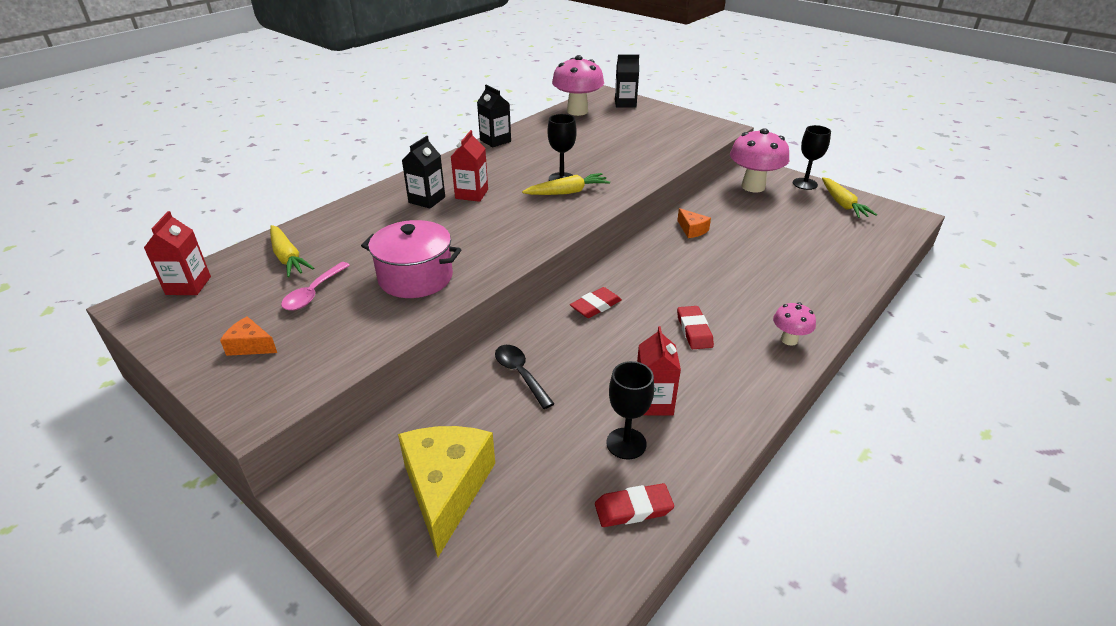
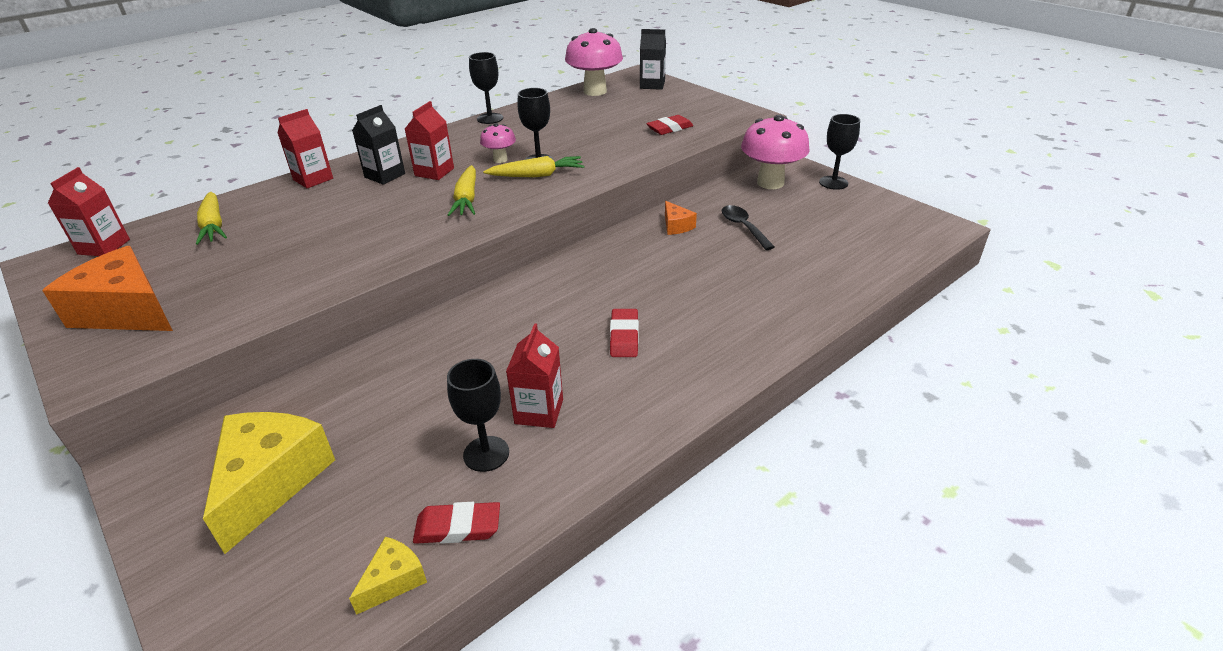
camera: 10 degrees right, 0 degrees up
(250, 346) = (127, 311): orange cheese -> orange cheese, size x2.12
(313, 293) = (218, 263): pink spoon -> none
(359, 207) = (313, 179): none -> red carton
(415, 277) = (328, 254): pink pot -> none
(495, 141) = (490, 118): black carton -> black goblet
(520, 374) = (410, 367): black spoon -> black spoon (743, 227)
(595, 306) = (528, 301): red eraser -> red eraser (669, 128)
(601, 561) = (394, 580): none -> yellow cheese
(789, 340) = (729, 356): pink mushroom -> pink mushroom (500, 159)
(842, 204) = (868, 208): yellow carrot -> yellow carrot (466, 199)

